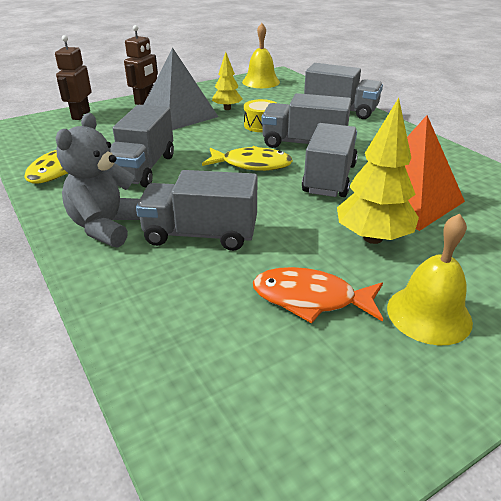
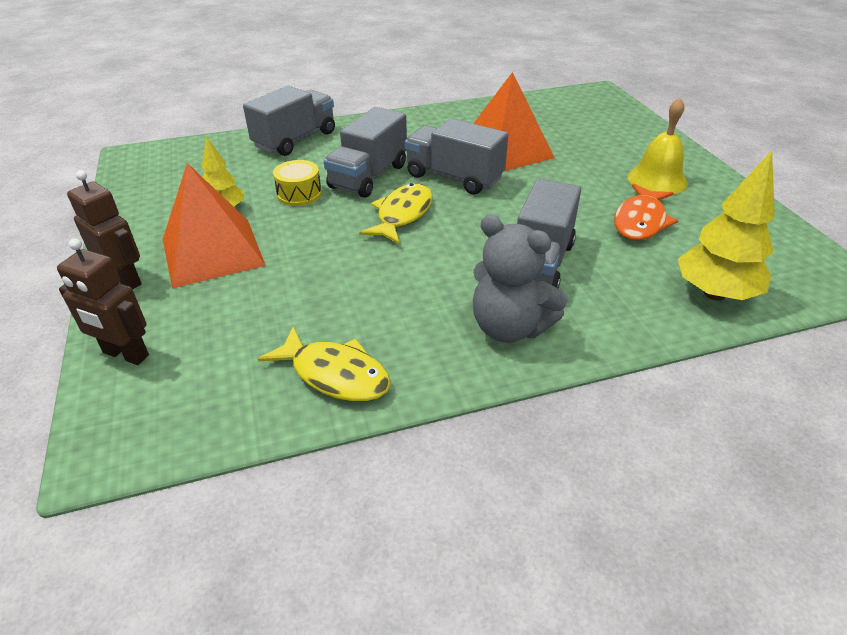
camera: 75 degrees left, 5 degrees up
(143, 169) = (373, 294): grey truck -> none
(178, 114) = (212, 251): grey pyramid -> orange pyramid
(261, 82) = (149, 172): yellow bell -> none
(372, 238) = (561, 179): yellow tree -> yellow tree (714, 294)

